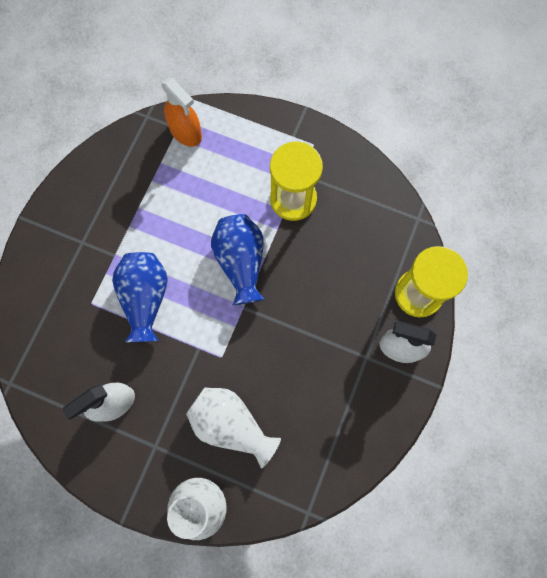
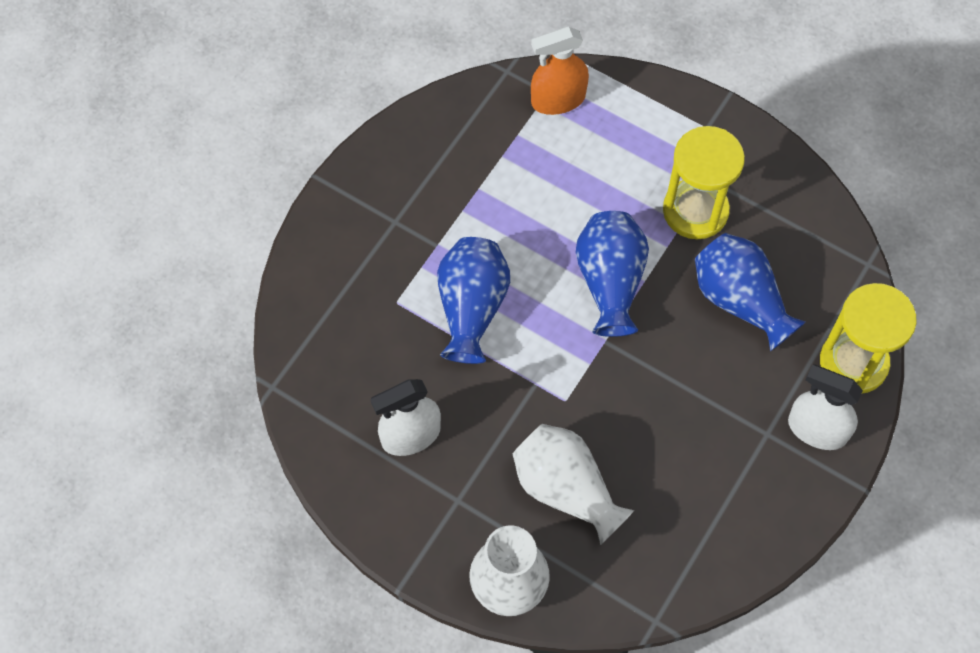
camera: 10 degrees right, 10 degrees down
(185, 132) = (558, 99): orange spray bottle -> orange spray bottle turned 105 degrees clockwise
(333, 261) = (740, 300): none -> blue vase

